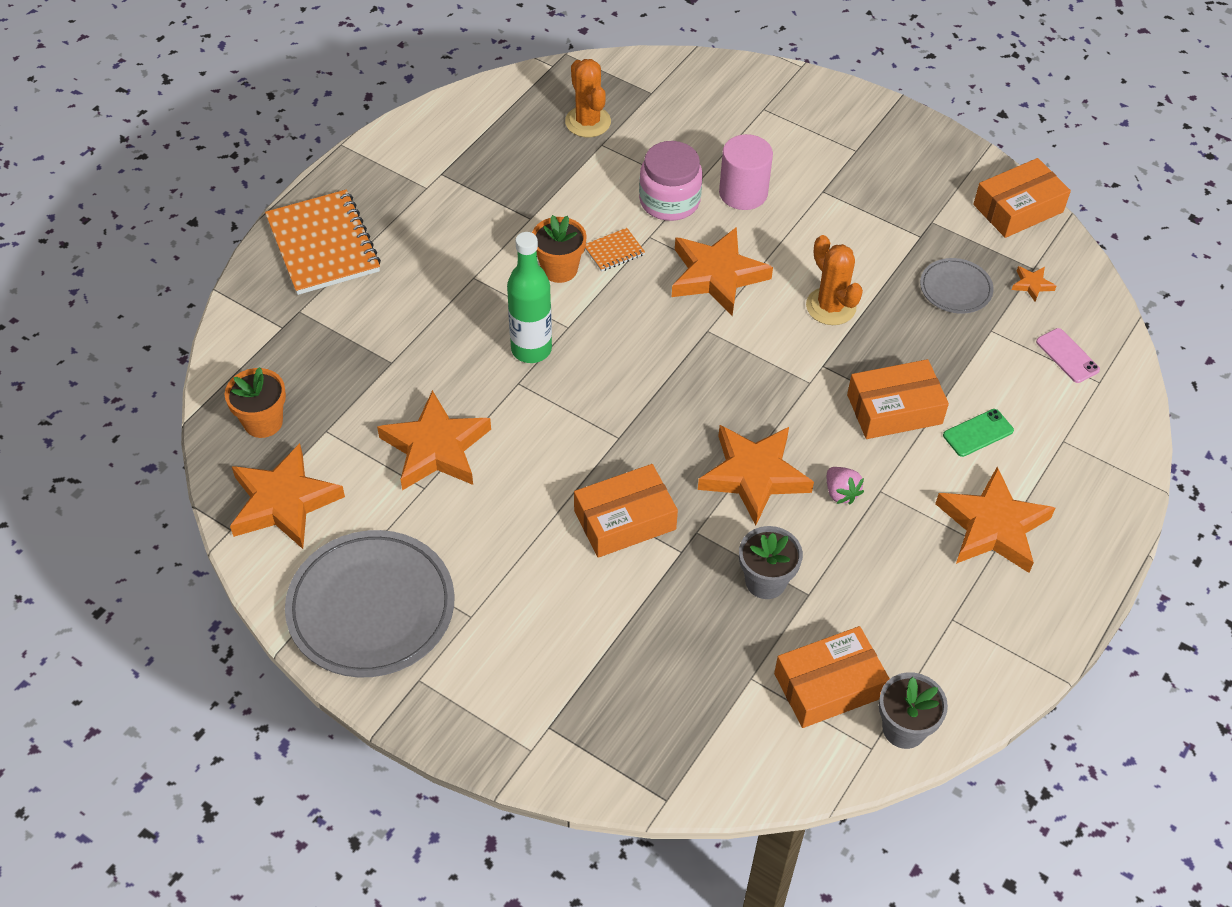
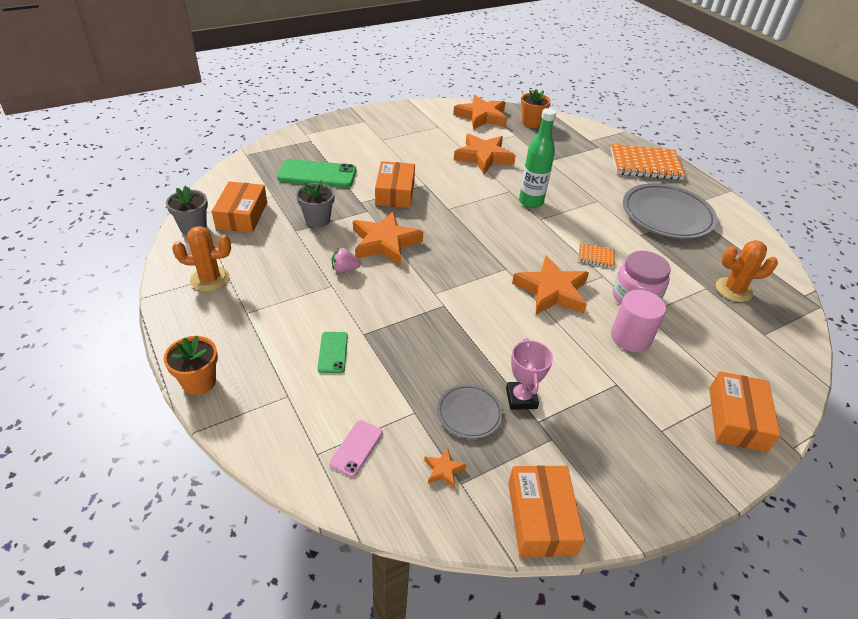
camera: 115 degrees right, 10 degrees down
(371, 608) = (409, 120): grey plate -> grey plate (667, 215)
(559, 269) = (590, 231): orange flower pot -> orange flower pot (199, 382)
(614, 251) = (596, 256): orange notebook -> orange notebook turned 75 degrees counterclockwise
(649, 651) = (317, 174): none -> green phone
(830, 306) = (493, 332): orange cactus -> orange cactus (210, 279)
(894, 409) = (384, 321): orange box -> orange box (737, 419)
(903, 256) = (521, 398): none -> pink trophy
(992, 527) = (262, 320): orange star -> none
(1067, 356) = (356, 448): pink phone -> pink phone turned 60 degrees counterclockwise

